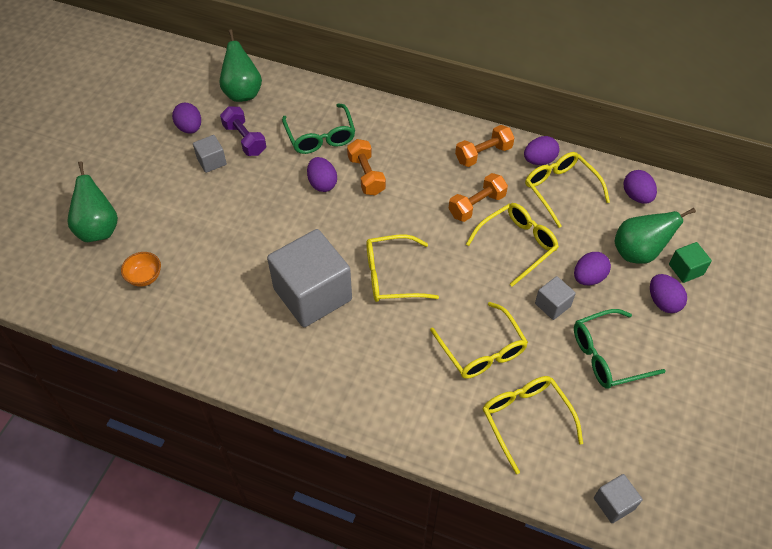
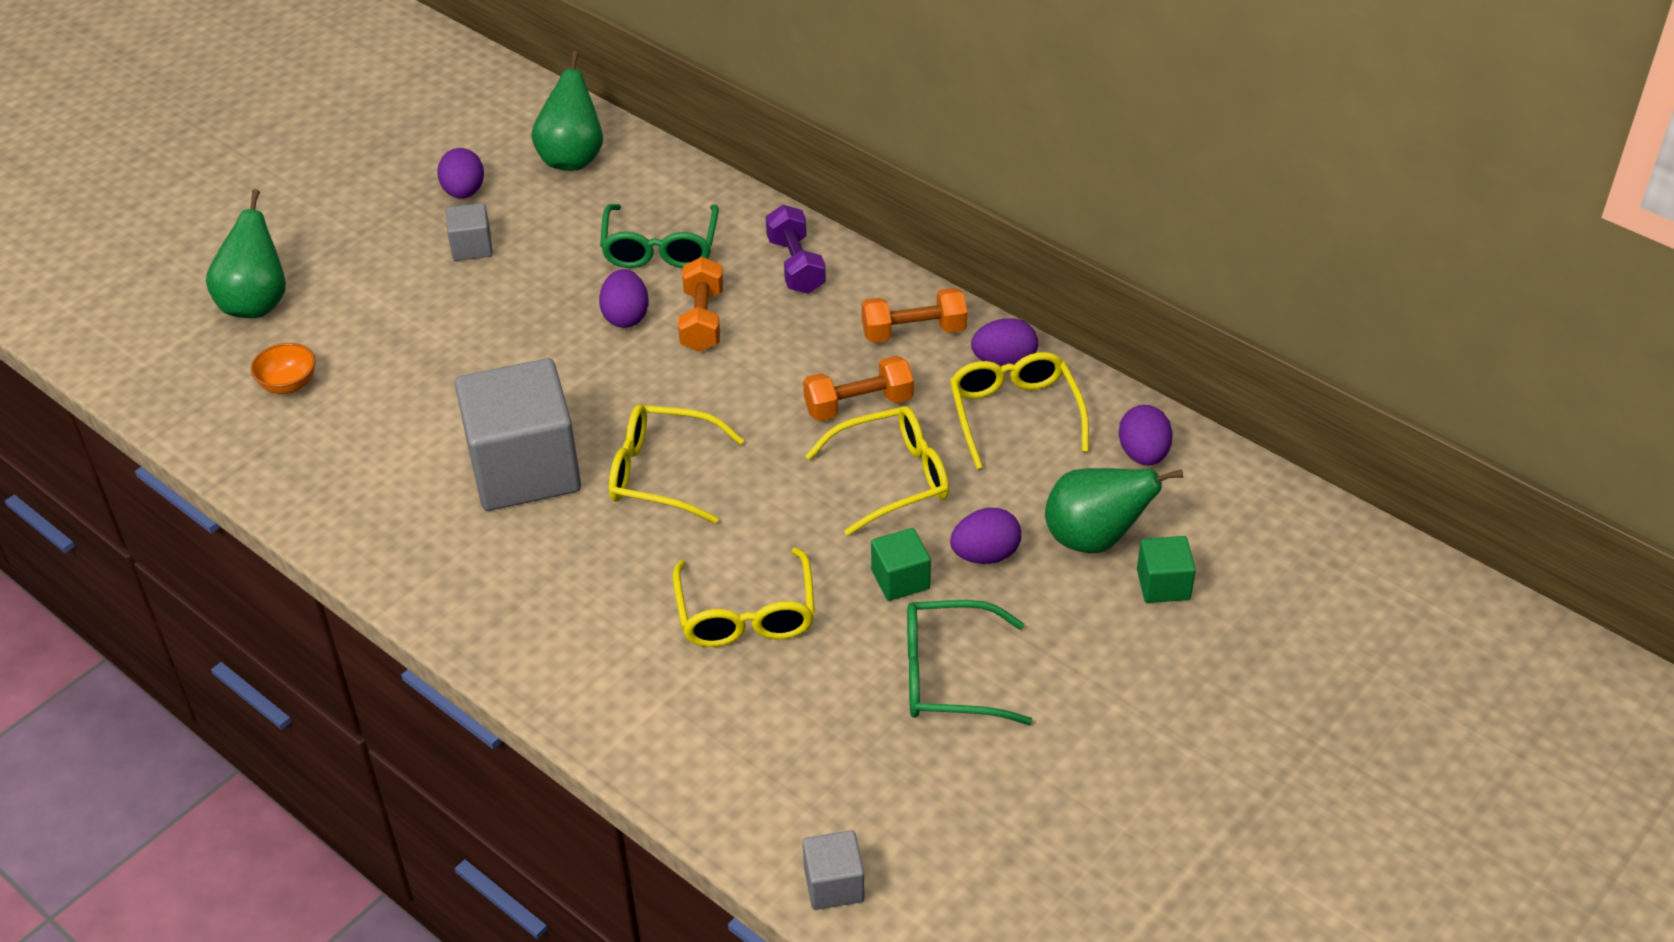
camera: 20 degrees right, 10 degrees down
(245, 139) = (539, 227): purple dumbbell -> purple dumbbell (796, 265)
(526, 419) = (760, 729): yellow glasses -> none
(552, 305) = (900, 579): grey cube -> green cube
(663, 302) = (1093, 622): purple egg -> none

